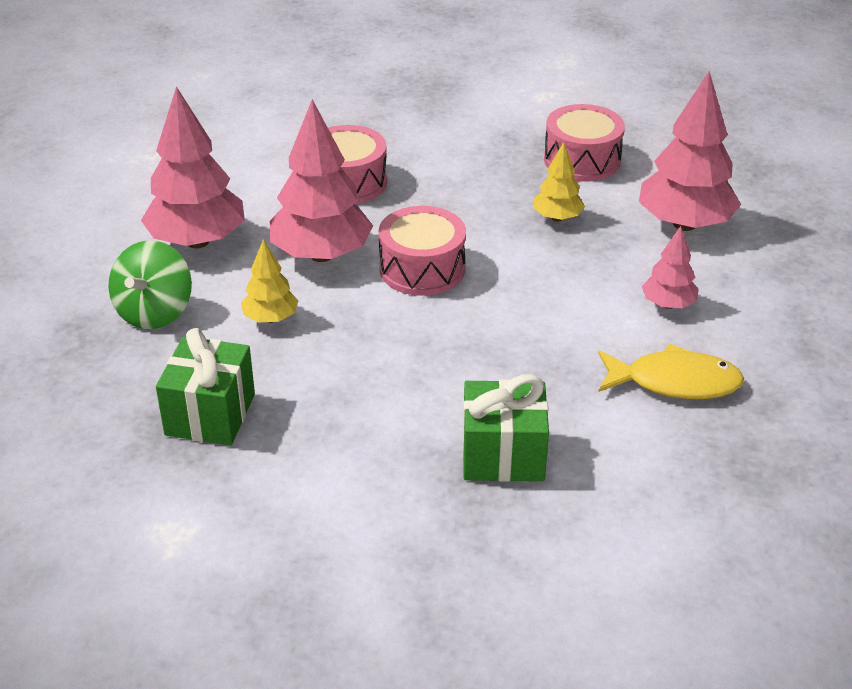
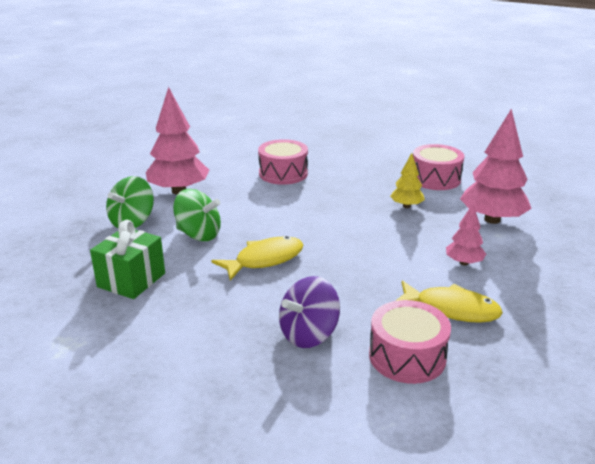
camera: 15 degrees right, 10 degrees down
(270, 318) = (199, 234): yellow tree -> green spinning top
(321, 254) = (248, 206): pink tree -> none
(390, 346) = (264, 260): none -> yellow fish
(422, 269) = (306, 221): pink drum -> pink drum (407, 356)
(503, 455) = (308, 334): green gift -> purple spinning top

